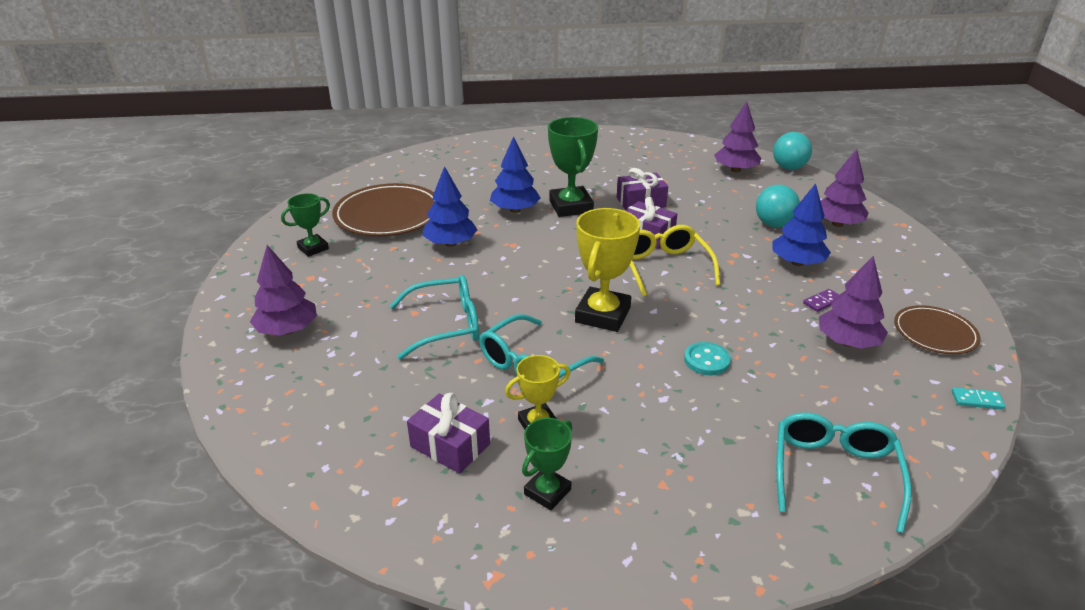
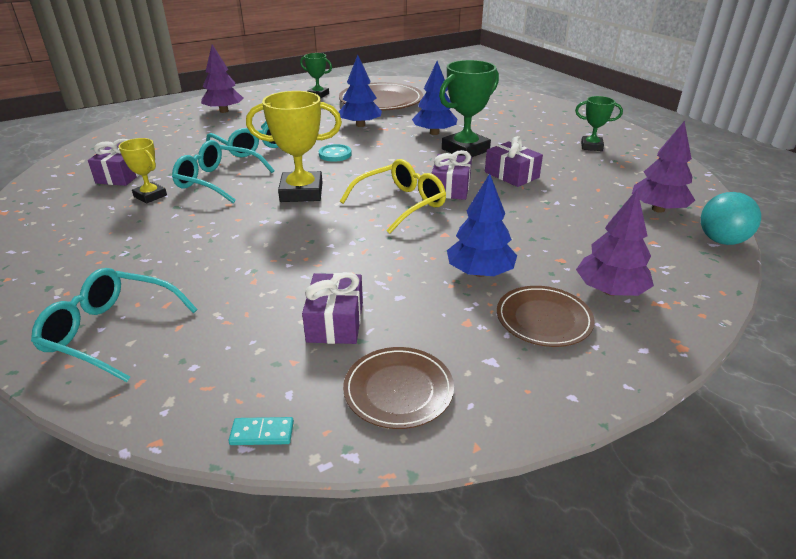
camera: 65 degrees right, 0 degrees up
(547, 492) = (79, 212): green trophy -> green trophy (591, 146)
(706, 360) = (259, 246): turquoise button -> turquoise button (335, 154)
(774, 224) = (554, 248): turquoise ball -> none
(822, 302) = (407, 297): purple domino -> none
(834, 472) = (110, 332): turquoise glasses -> turquoise glasses turned 150 degrees counterclockwise
(847, 342) = (335, 322): purple tree -> purple gift
(864, 257) = (543, 319): none -> brown plate
(977, 400) = (262, 433): turquoise domino -> turquoise domino turned 75 degrees counterclockwise

